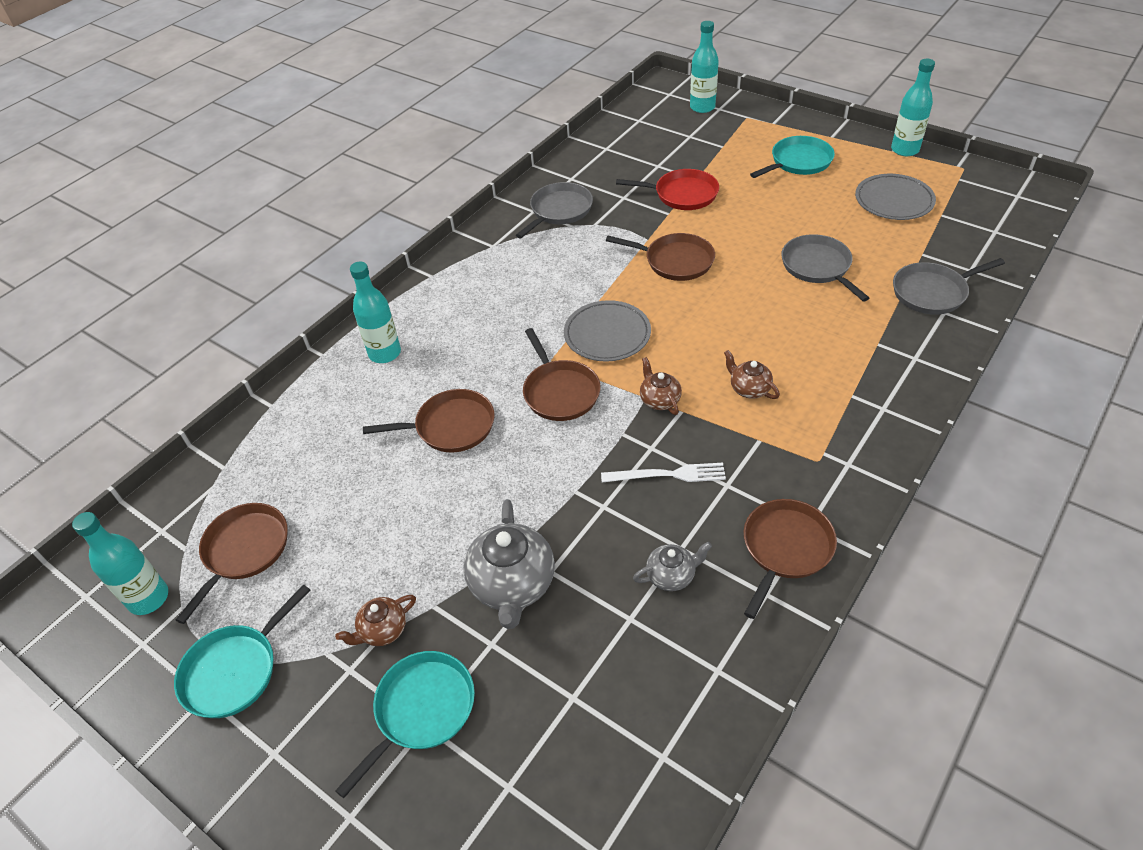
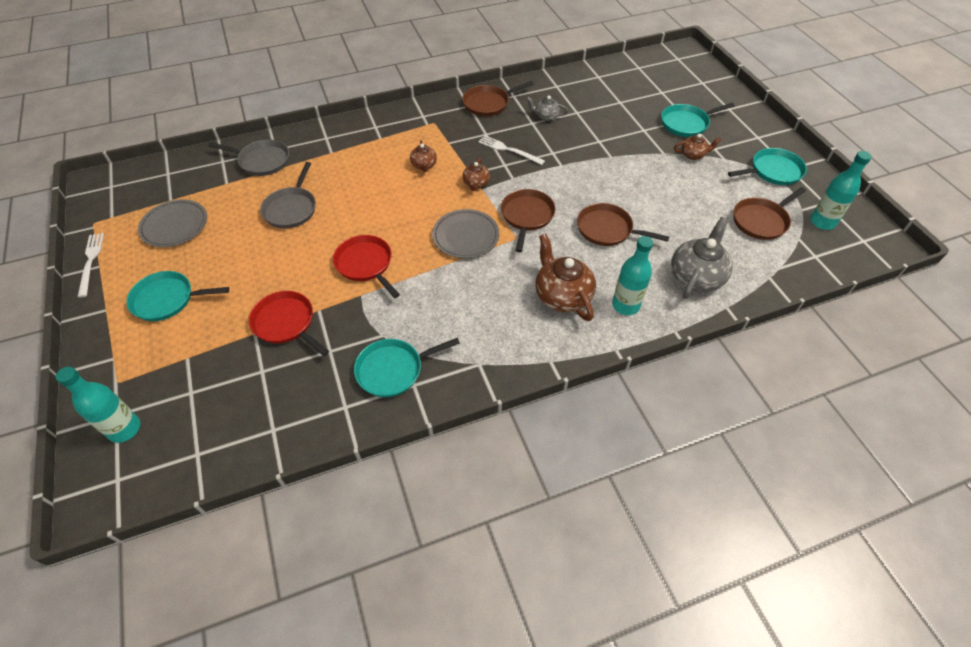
camera: 150 degrees left, 5 degrees up
(456, 330) = (562, 296): none -> brown teapot
(512, 585) = (620, 144): grey teapot -> grey teapot (696, 277)
(559, 210) = (393, 370): grey pan -> turquoise pan
(675, 261) = (365, 264): brown pan -> red pan
(905, 150) = (90, 262): turquoise bottle -> white fork

